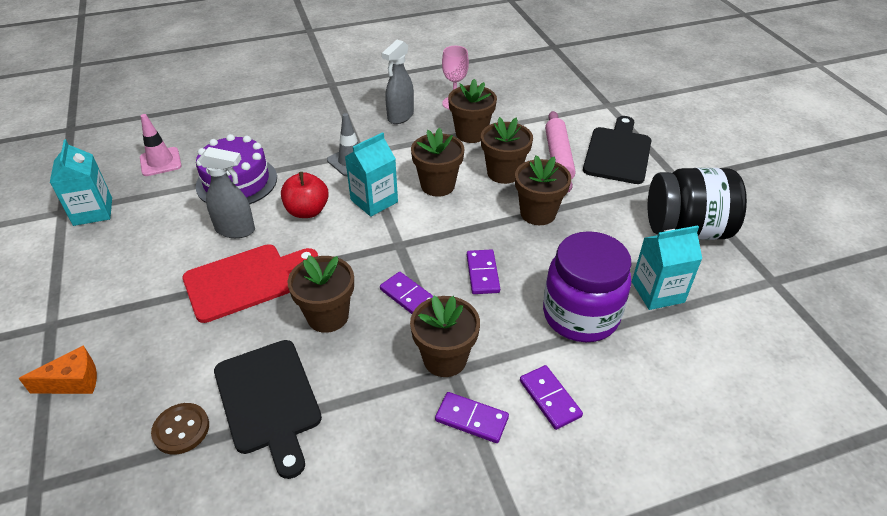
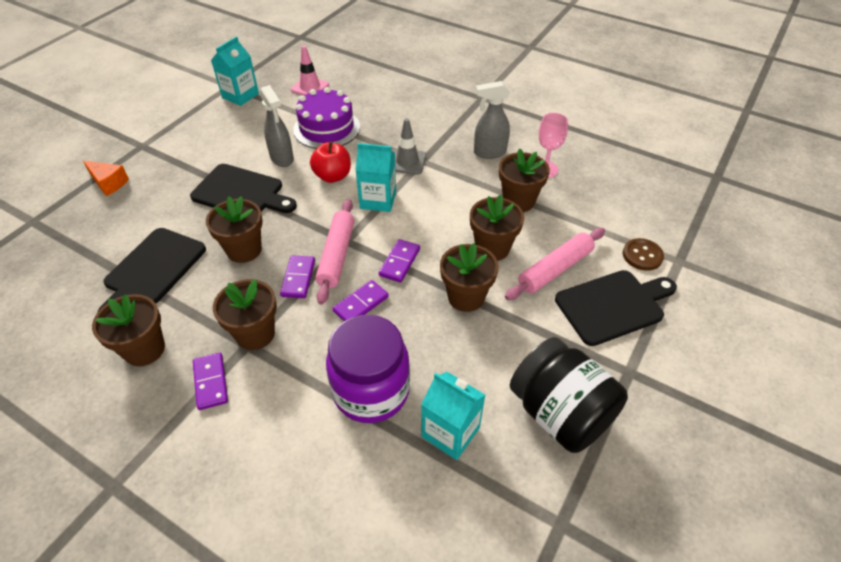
camera: 50 degrees right, 5 degrees up
(181, 429) = (105, 248): brown button -> brown button (642, 255)
(244, 281) = (241, 193): red cutting board -> black cutting board
(409, 259) = (336, 255): none -> pink rolling pin
(437, 185) = (433, 221): brown flower pot -> brown flower pot (144, 349)
(550, 398) = (265, 419): purple domino -> purple domino (400, 262)

